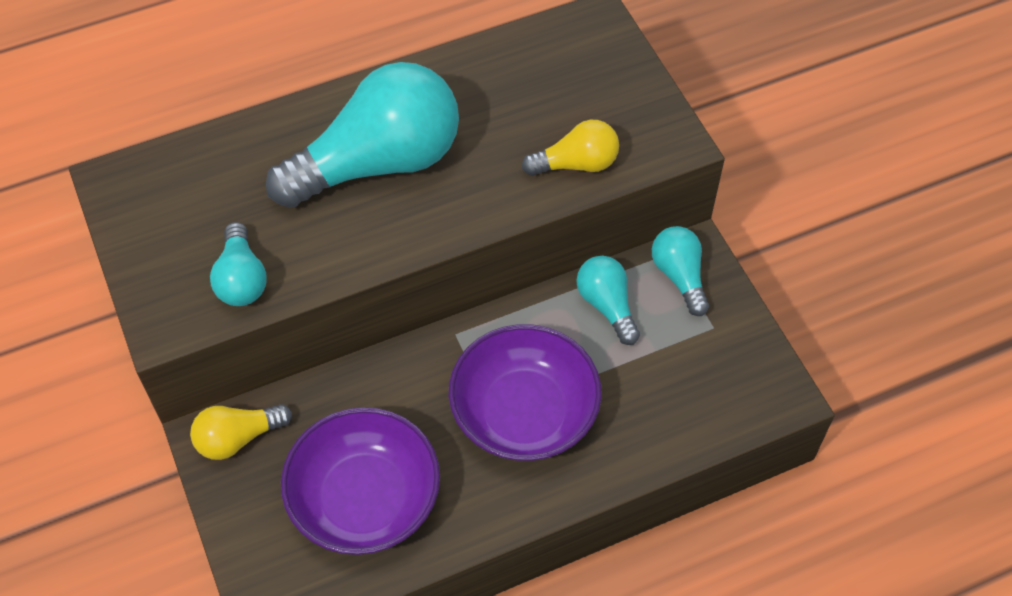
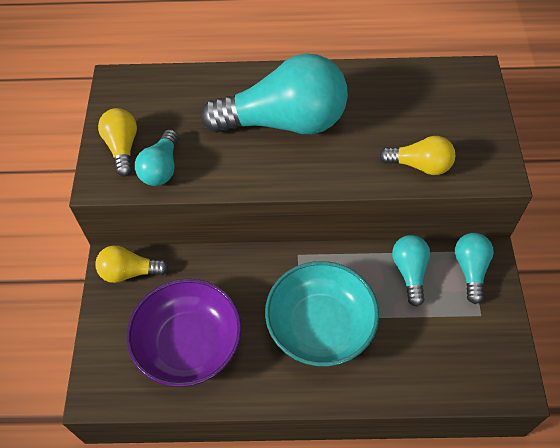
camera: 25 degrees right, 0 degrees up
(172, 269) = (122, 147): none -> yellow light bulb
(524, 412) = (320, 325): purple bowl -> turquoise bowl

